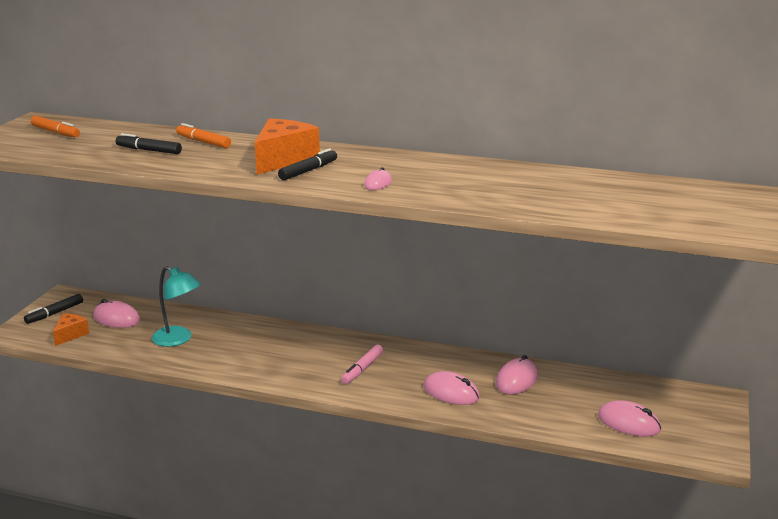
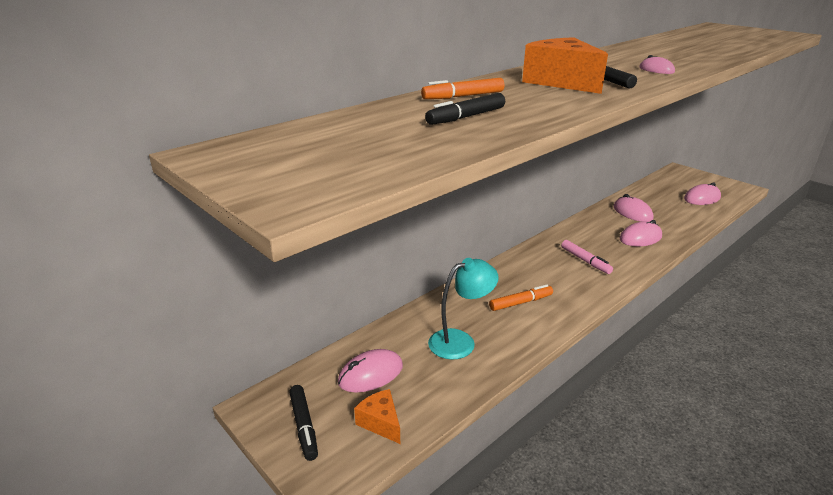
camera: 60 degrees left, 5 degrees up
(55, 132) = (304, 149): orange marker -> orange marker (521, 302)

